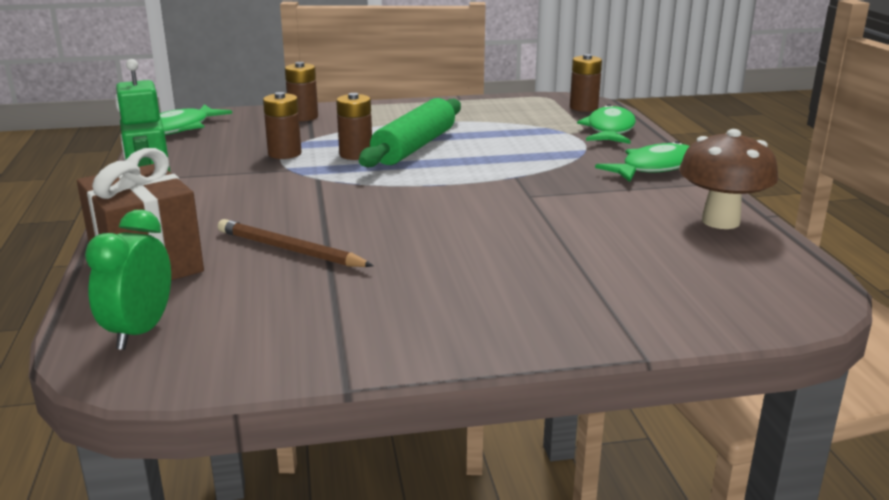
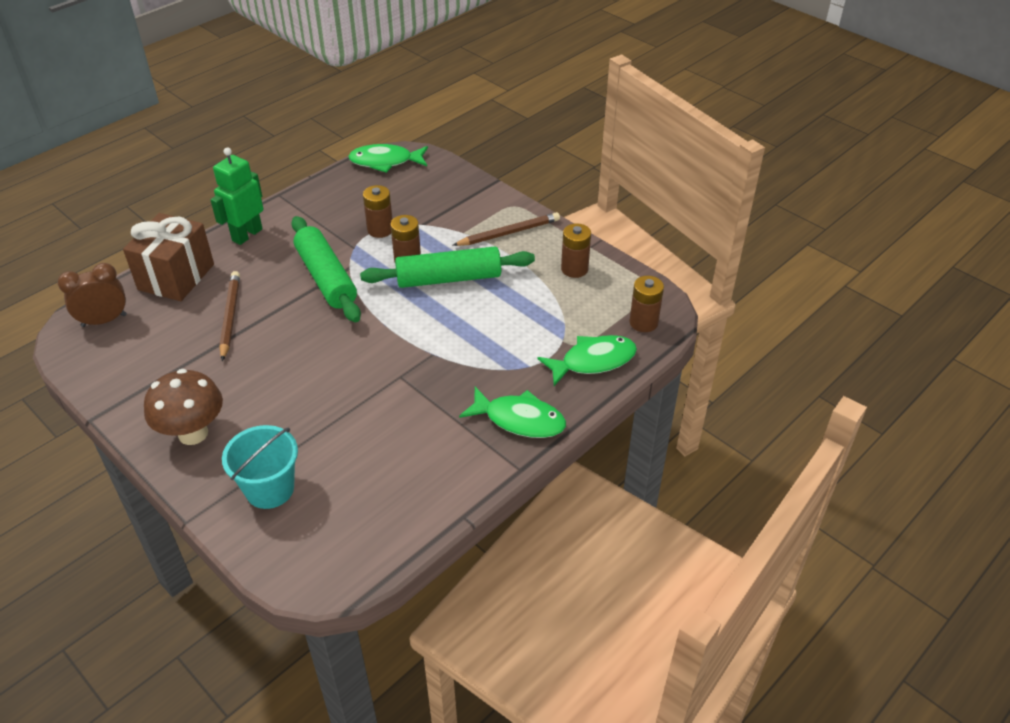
camera: 55 degrees right, 20 degrees up
(140, 332) = (104, 320): green clock -> brown clock
(303, 117) = (462, 196): brown battery -> brown battery (574, 269)
(315, 190) = (326, 278): none -> green rolling pin
(390, 115) = (509, 233): none -> brown pencil
(636, 293) = (269, 489): none -> turquoise bucket
(720, 221) = (429, 493): brown mushroom -> brown mushroom (193, 433)

